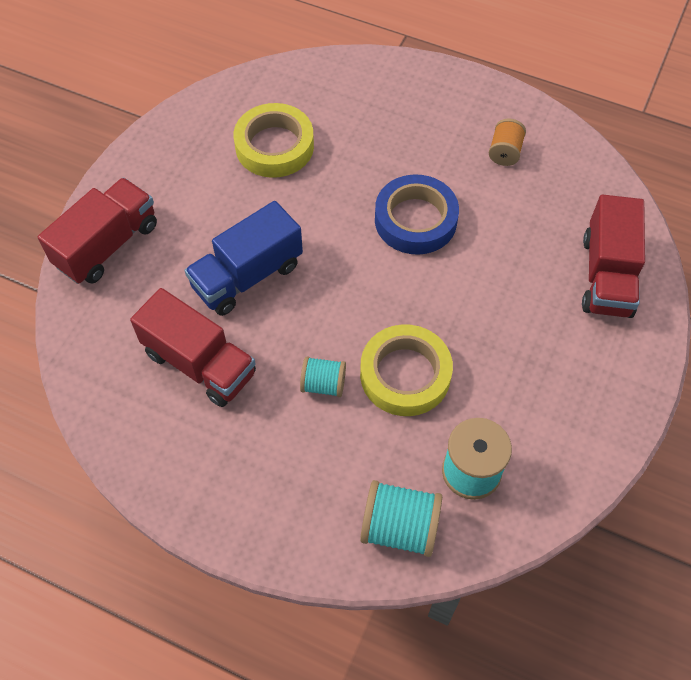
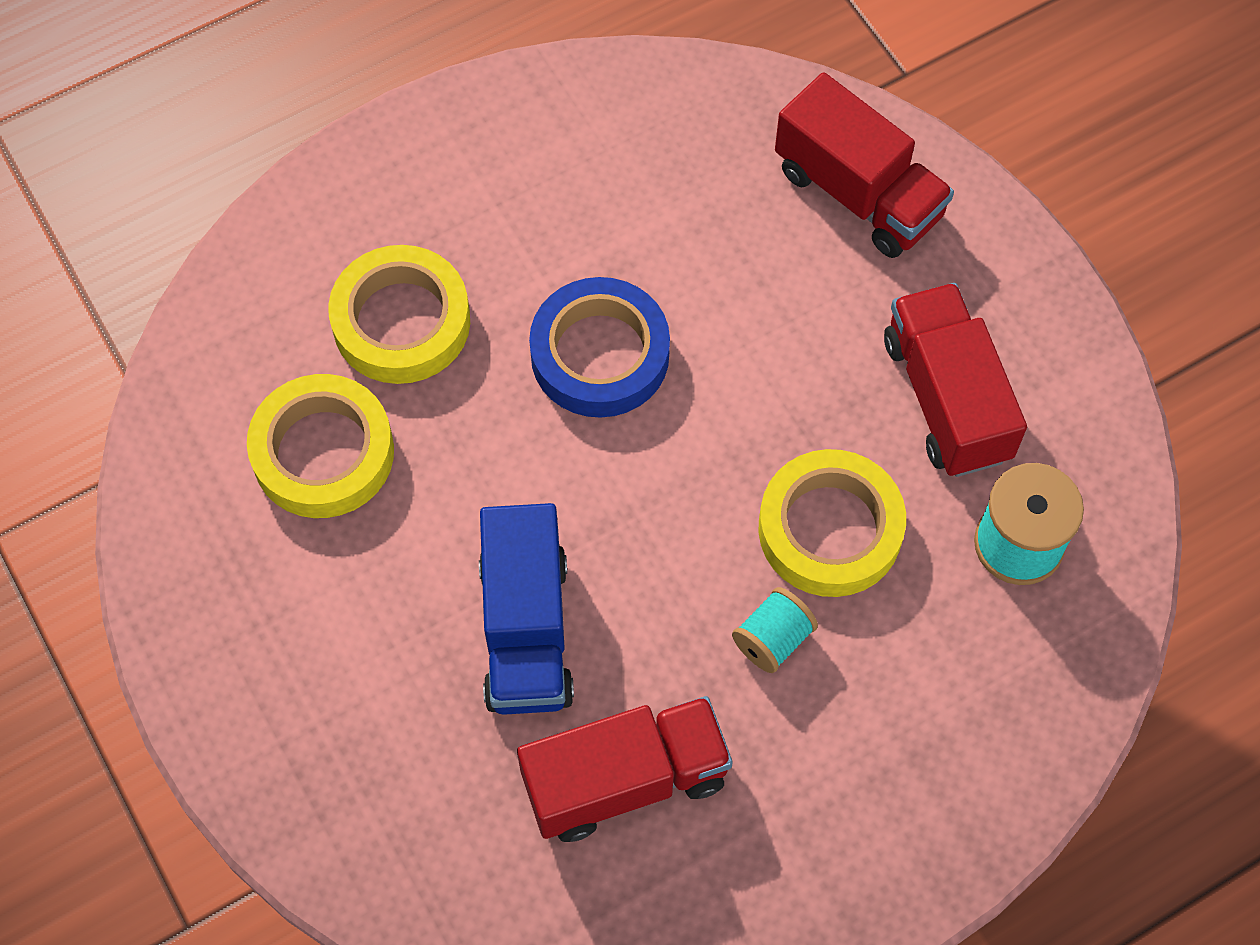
camera: 55 degrees left, 5 degrees up
(107, 245) = (322, 793): red truck -> red truck (946, 398)
(364, 135) = (401, 322): none -> yellow tape
(399, 527) = (1037, 678): turquoise spool -> none
(504, 152) = (575, 169): orange spool -> none

